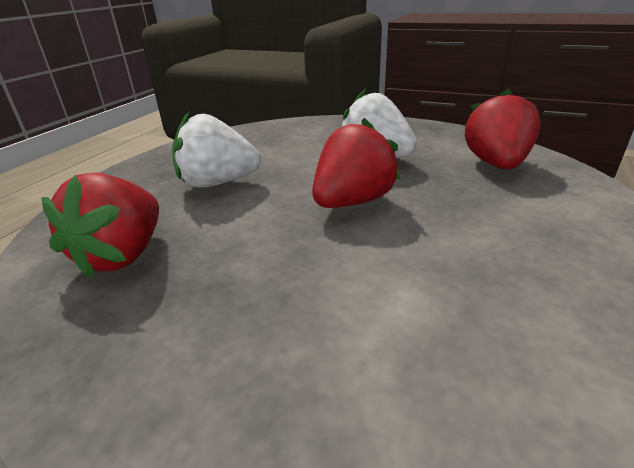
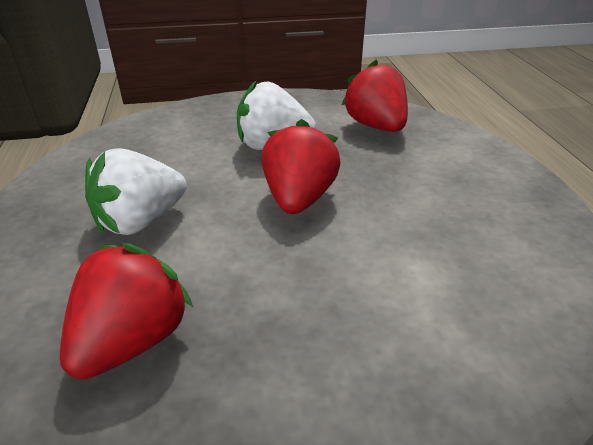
camera: 35 degrees left, 5 degrees up
(123, 255) = (132, 340): red strawberry -> red strawberry turned 135 degrees counterclockwise

